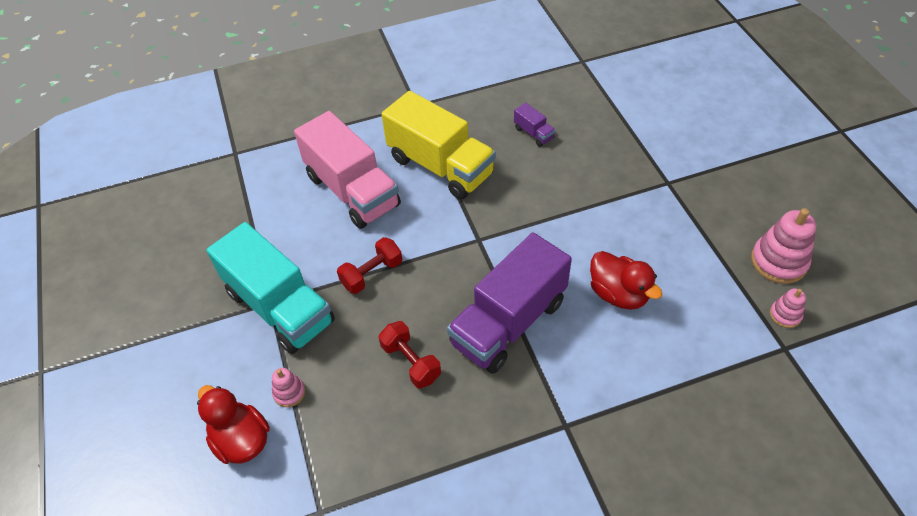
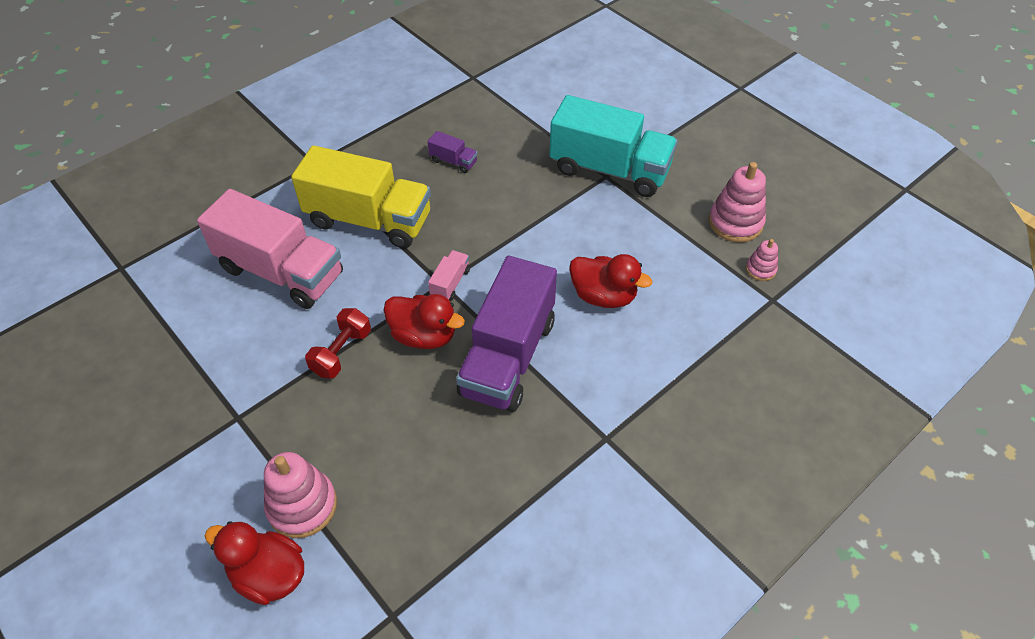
camera: 25 degrees left, 0 degrees up
(280, 307) = (251, 419): turquoise truck -> turquoise truck (609, 169)
(289, 392) = (302, 506): pink stacking toy -> pink stacking toy, size x1.87
(411, 362) = (423, 429): red dumbbell -> none
(445, 281) = (424, 336): none -> red duck
(486, 241) = (450, 283): none -> pink truck

